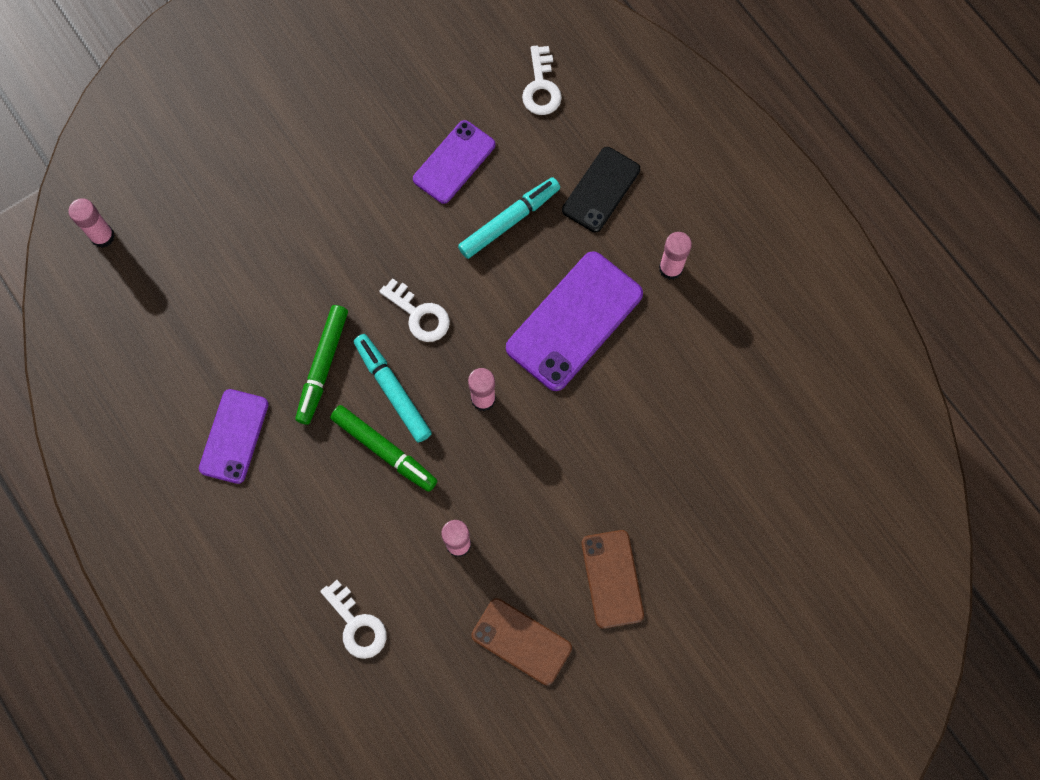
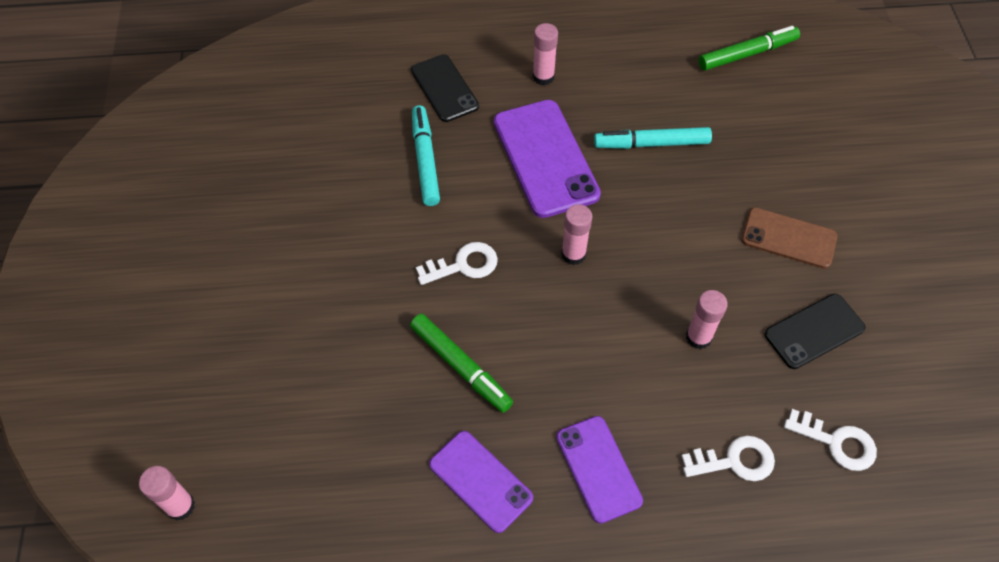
camera: 60 degrees left, 15 degrees down
(384, 450) = (574, 354): green marker -> green marker (747, 54)
(392, 390) = (521, 320): turquoise marker -> turquoise marker (651, 144)
(454, 162) = (342, 173): purple phone -> purple phone (598, 469)
(521, 641) = (814, 331): brown phone -> black phone
(541, 87) = (325, 84): white key -> white key (837, 442)

